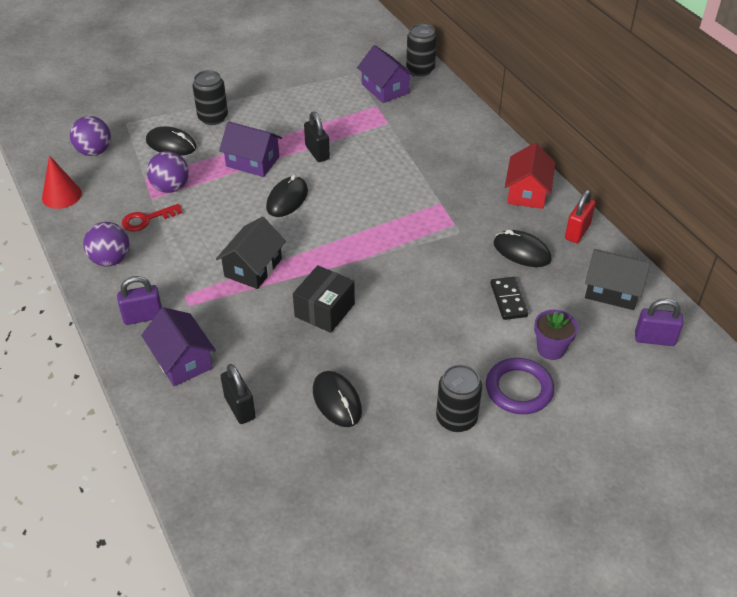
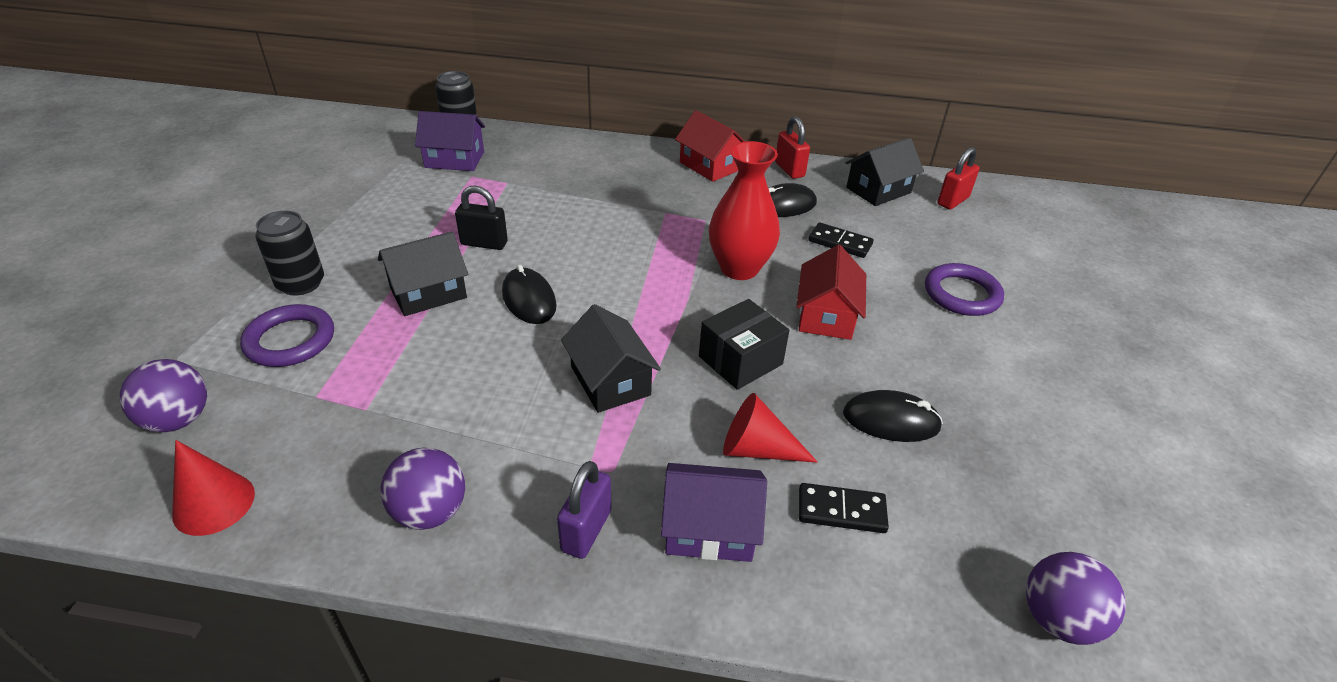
camera: 55 degrees left, 5 degrees down
(147, 219) = (399, 433): red key -> none
(171, 144) = (290, 340): black mouse -> purple ring
(171, 187) = (371, 381): purple ball -> purple ball (1057, 619)
(240, 407) = (841, 511): black padlock -> black domino
(252, 162) = (428, 293): purple house -> black house
(256, 352) = (757, 449): none -> red cone
(324, 310) = (740, 360): black box -> black box turned 75 degrees clockwise
(412, 329) = (826, 315): none -> red house
(417, 266) = (739, 268): none -> red vase
(456, 418) = (975, 349): black can -> none
(551, 349) = (923, 253): purple flower pot -> none
(654, 339) = (953, 201): purple padlock -> red padlock

